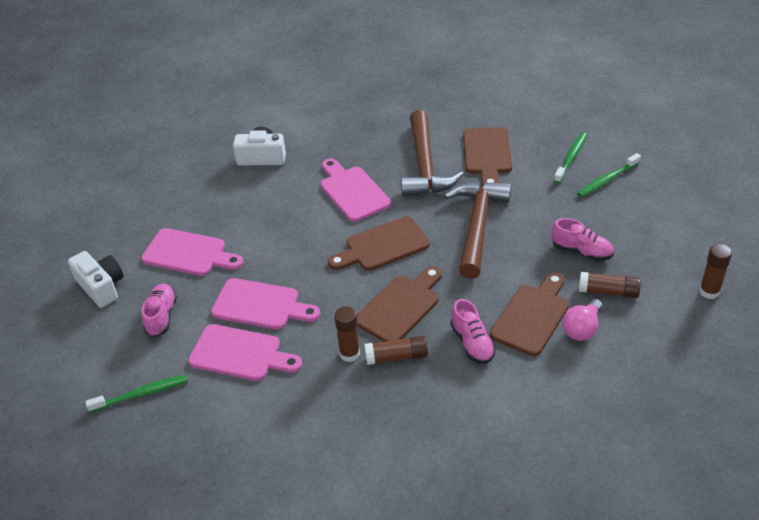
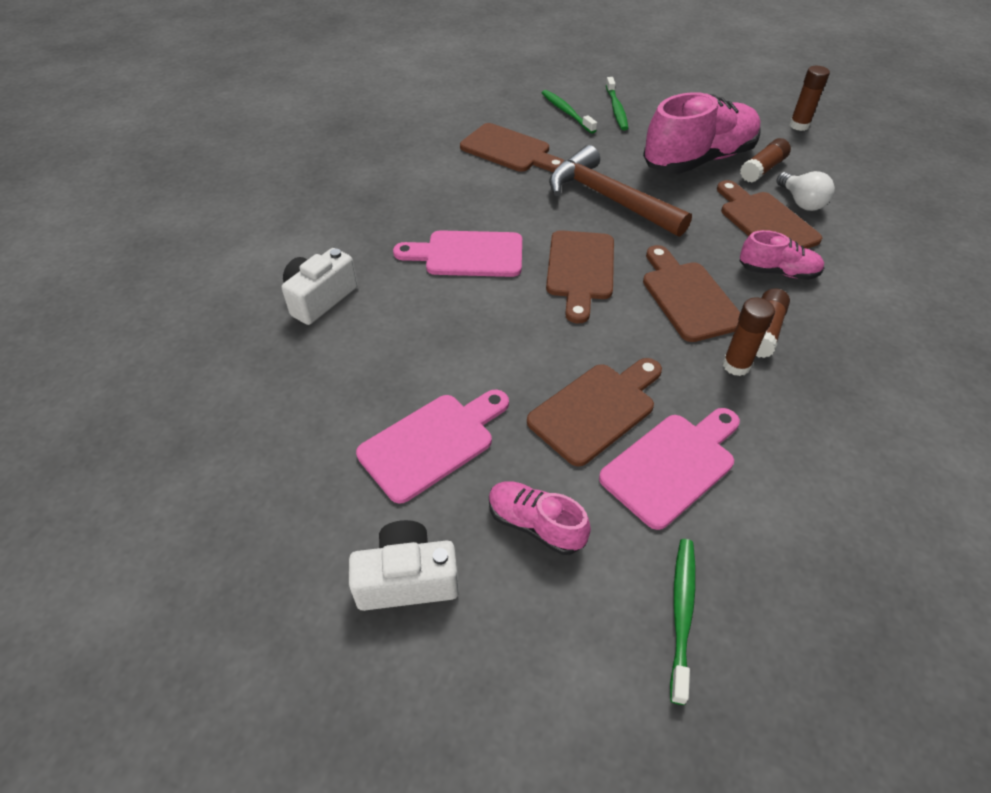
camera: 60 degrees left, 5 degrees up
(260, 305) = (596, 409): pink cutting board -> brown cutting board
(425, 165) = (482, 191): brown hammer -> none
(581, 251) = (698, 160): pink shoe -> pink shoe, size x2.01
(582, 329) = (801, 202): pink light bulb -> white light bulb

